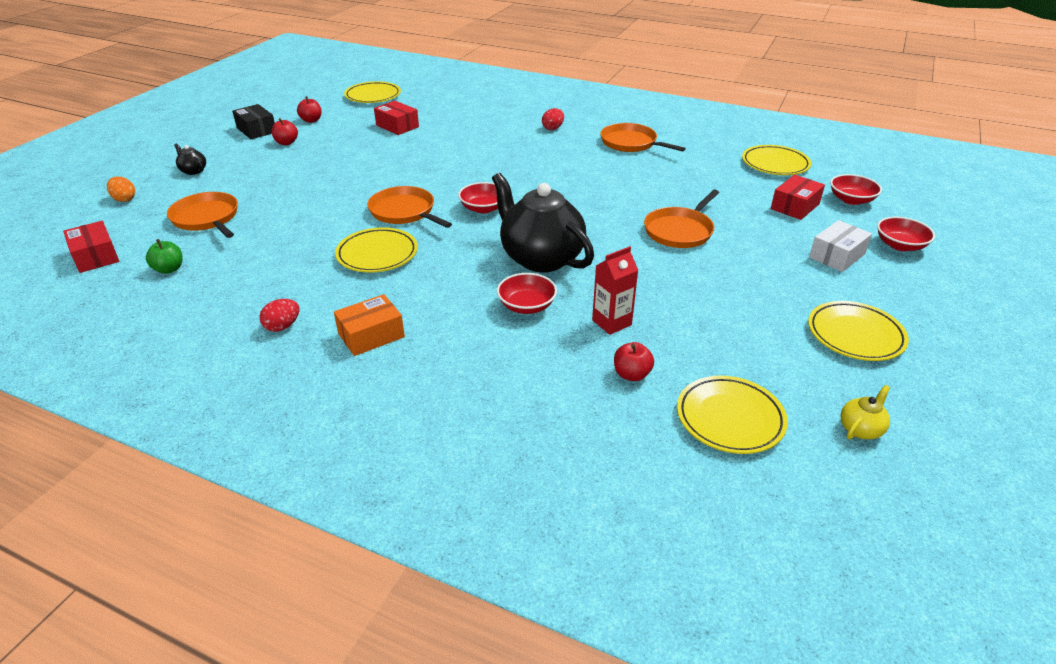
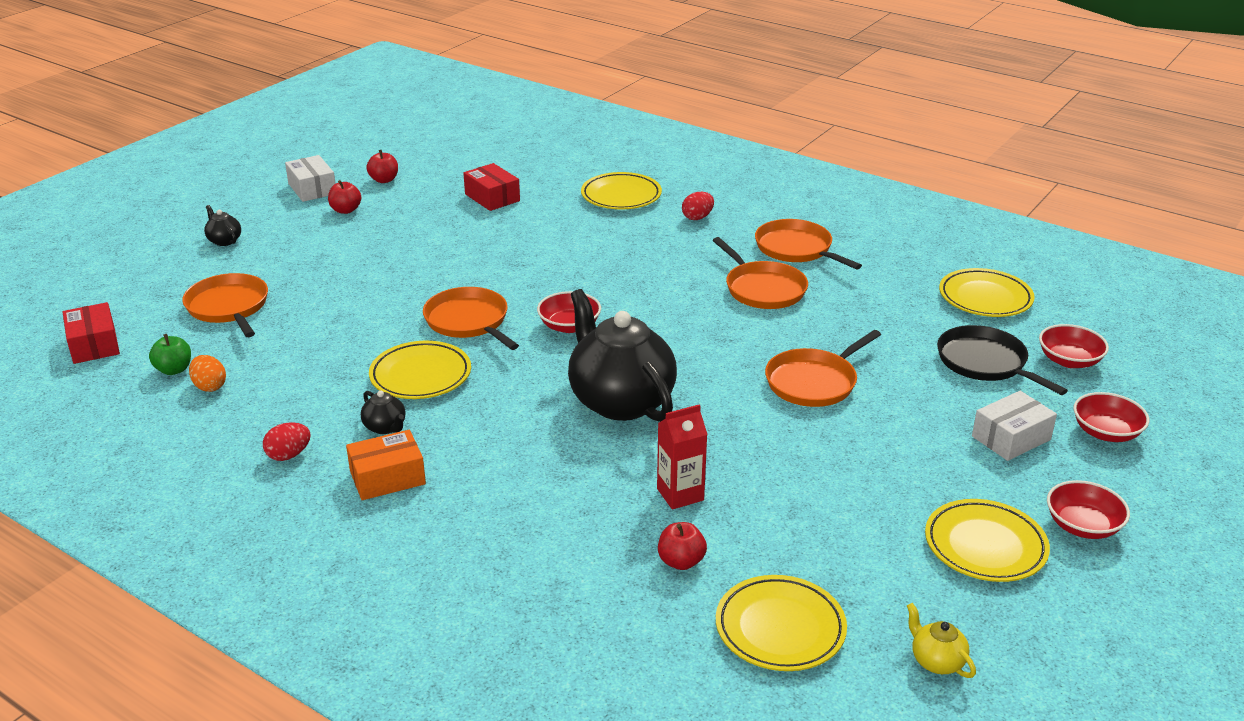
camera: 10 degrees right, 5 degrees down
(124, 199) = (137, 272): orange egg -> orange egg (209, 386)
(256, 130) = (312, 189): black box -> white box
(359, 296) = (385, 427): none -> black teapot
(373, 96) = (472, 149): yellow plate -> yellow plate (621, 196)
(526, 306) = (582, 461): red bowl -> red bowl (1082, 526)
(617, 171) = (762, 289): none -> orange pan
(795, 206) = (985, 363): red box -> black pan
(860, 429) = (936, 661): yellow teapot -> yellow teapot turned 90 degrees counterclockwise

